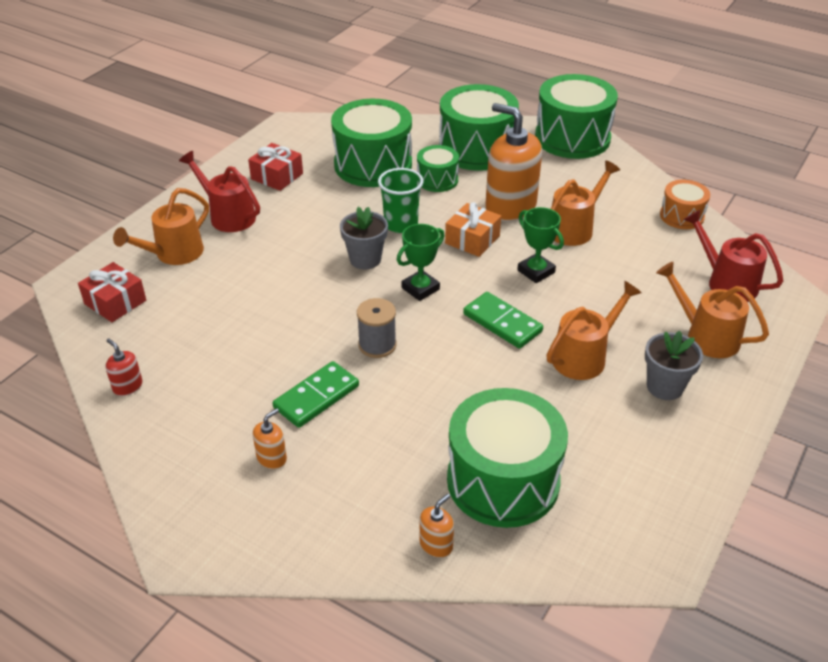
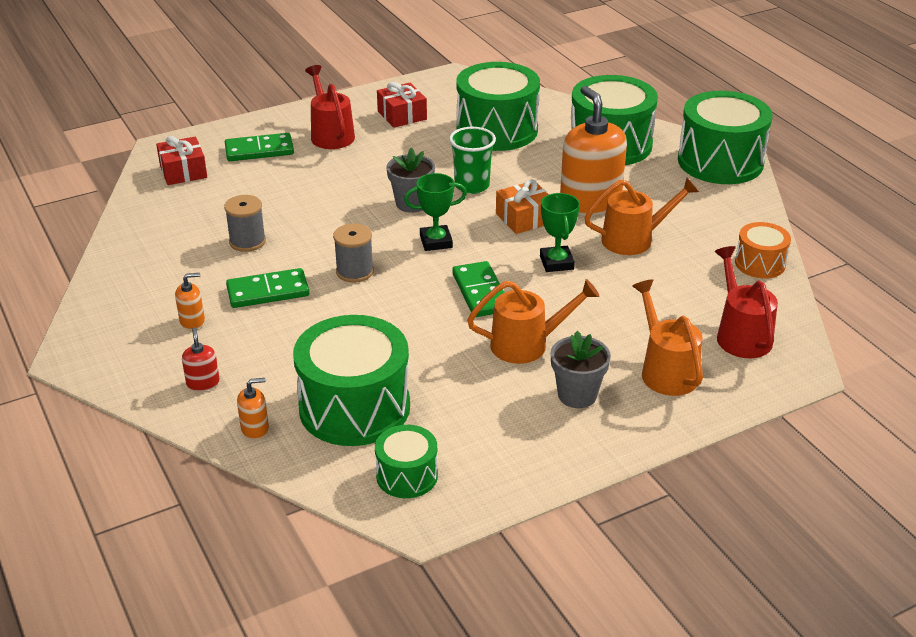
camera: 30 degrees right, 5 degrees down
(127, 386) = (137, 233): red soap dispenser -> red soap dispenser (203, 383)
(173, 254) = (259, 150): orange watering can -> green domino
(248, 352) = (247, 241): none -> grey spool
(437, 180) = (544, 159): green drum -> green drum (407, 476)

